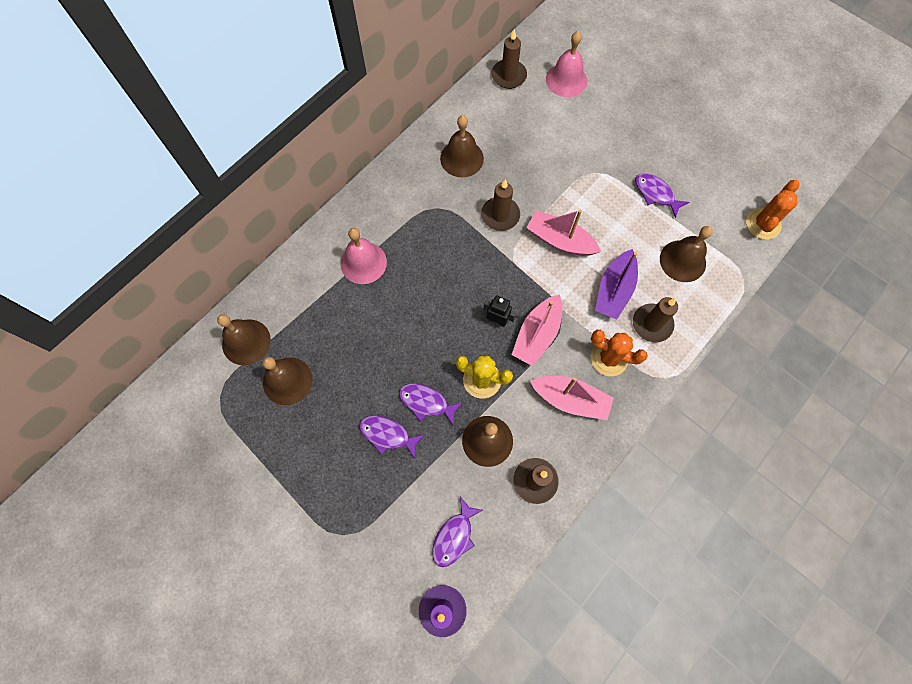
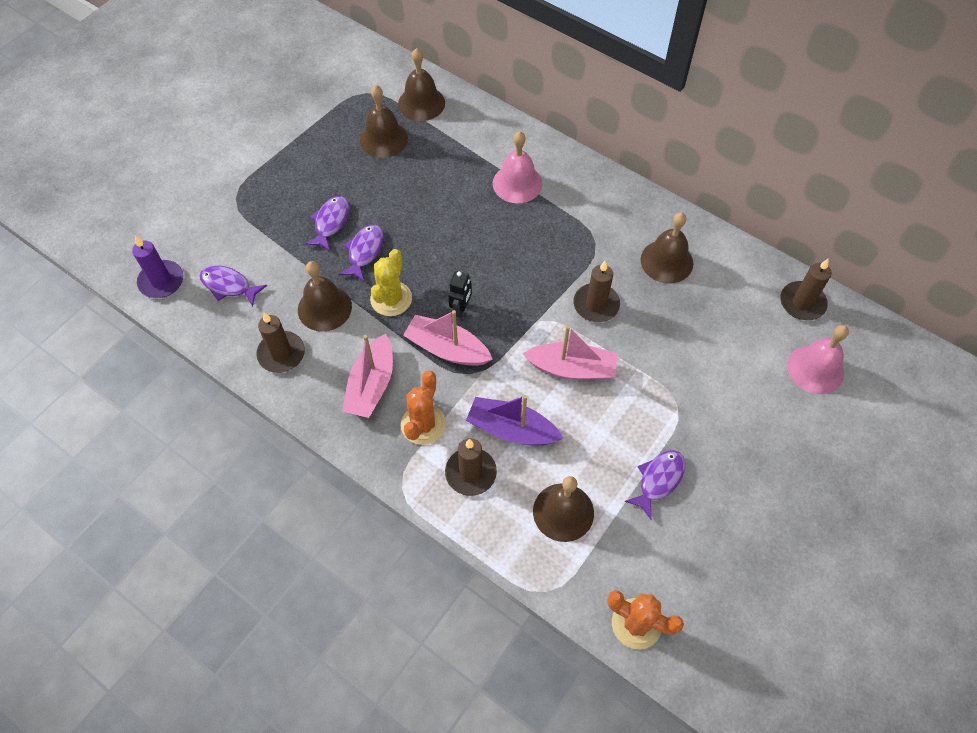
camera: 85 degrees right, 10 degrees down
(560, 240) = (572, 368): pink boat -> pink boat turned 75 degrees clockwise

